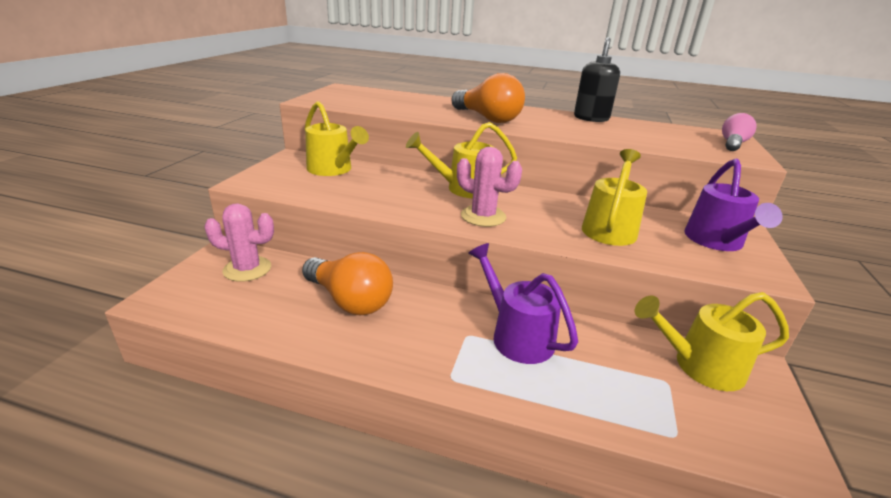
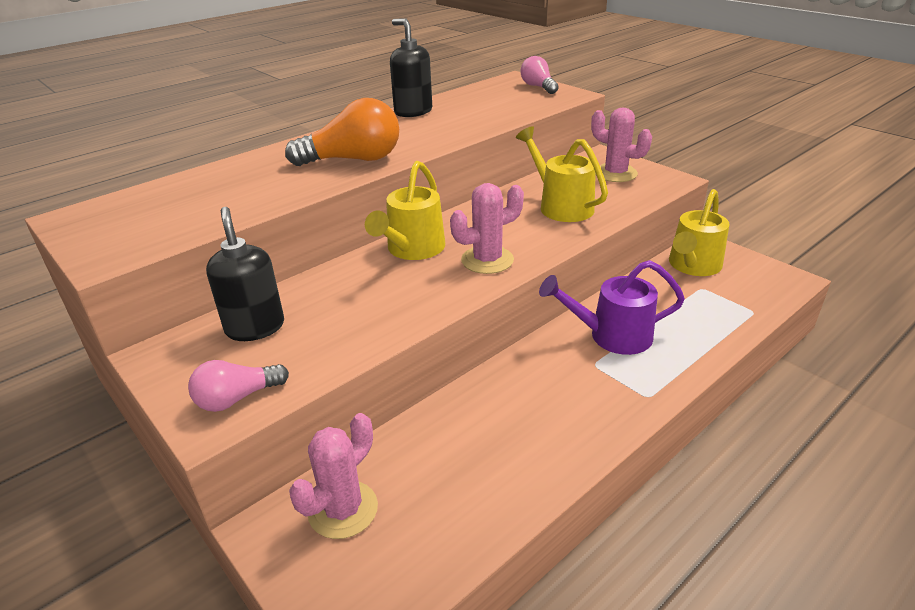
camera: 55 degrees left, 5 degrees up
(268, 183) = (237, 398): none -> pink light bulb
(333, 170) = (255, 327): yellow watering can -> black soap dispenser
(349, 300) = (486, 428): orange light bulb -> none
(717, 242) = (615, 173): purple watering can -> pink cactus

